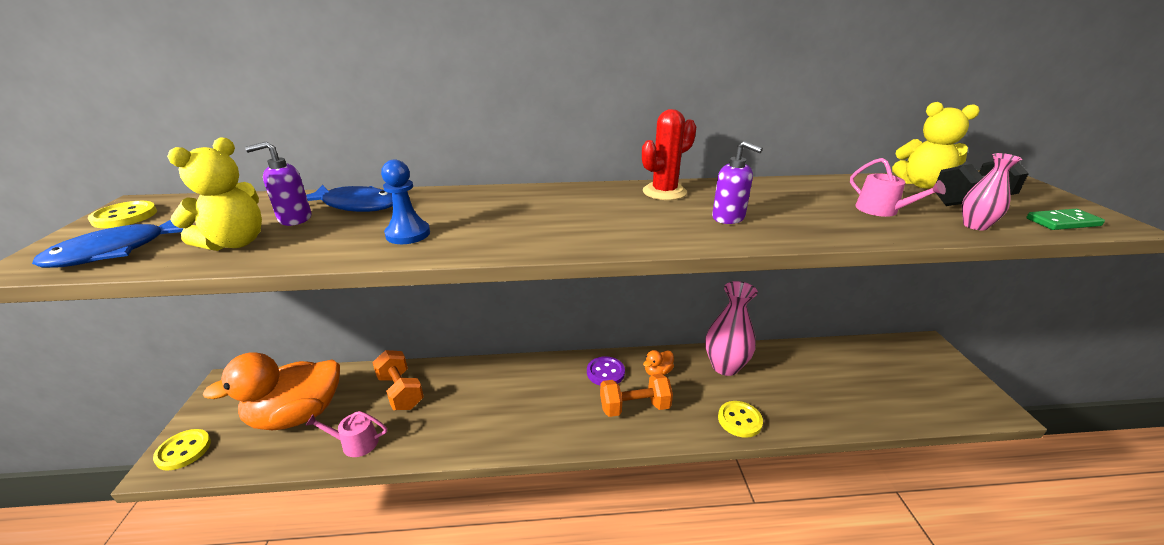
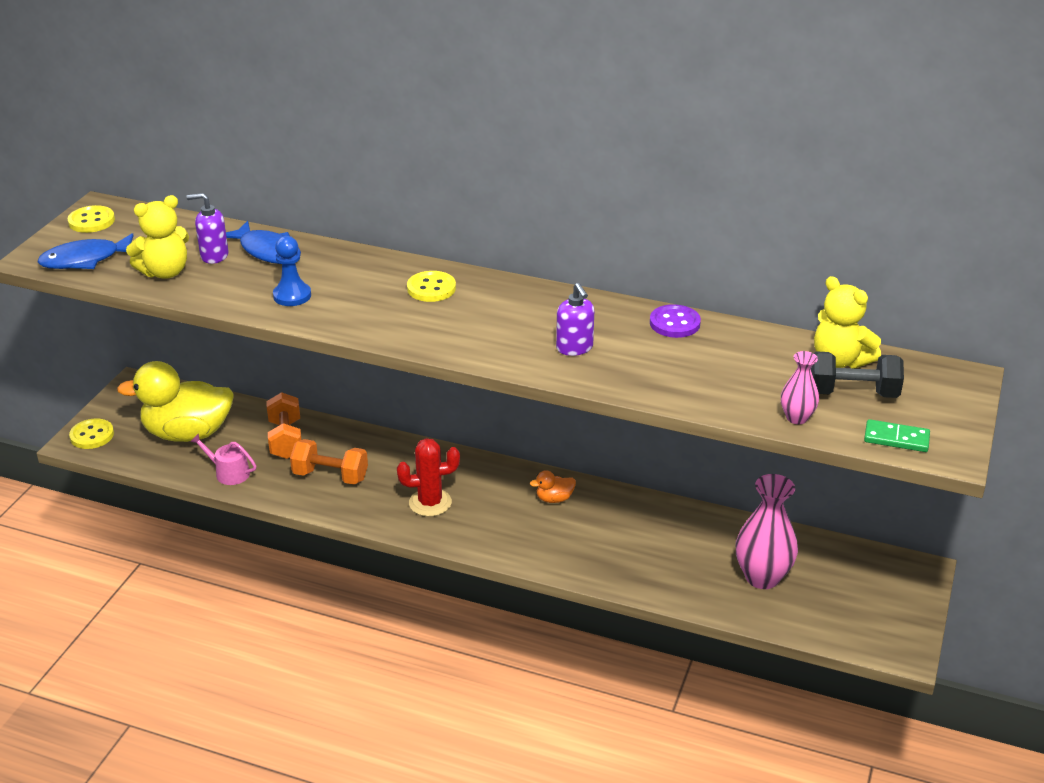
camera: 25 degrees right, 5 degrees up
(297, 415) = (188, 433): orange duck -> yellow duck
(605, 372) = (498, 482): purple button -> purple button (674, 323)
(634, 407) = (501, 523): orange dumbbell -> orange dumbbell (330, 476)
(664, 192) = (552, 302): red cactus -> red cactus (430, 503)
(725, 366) = (635, 516): pink vase -> pink vase (762, 577)
(739, 420) = (597, 567): yellow button -> yellow button (431, 288)
(882, 210) = (736, 378): pink watering can -> none

